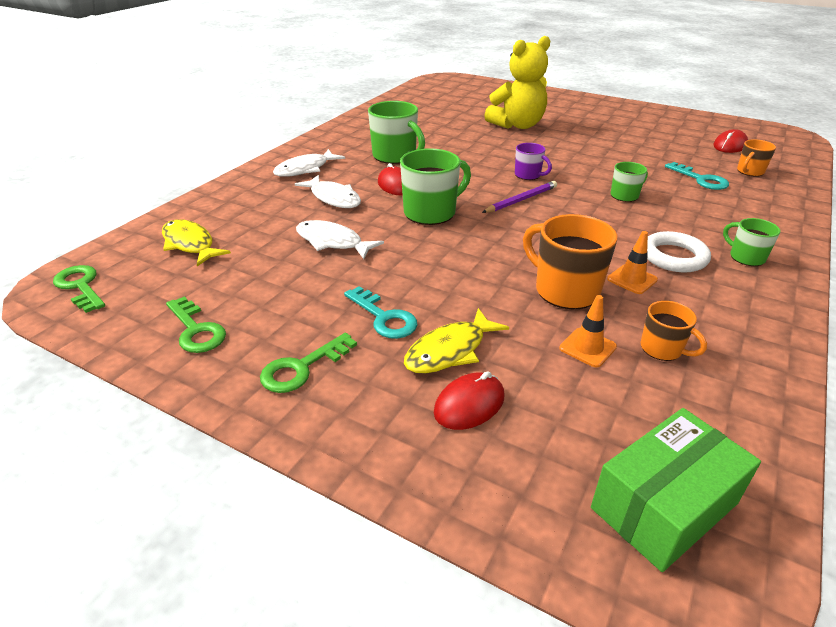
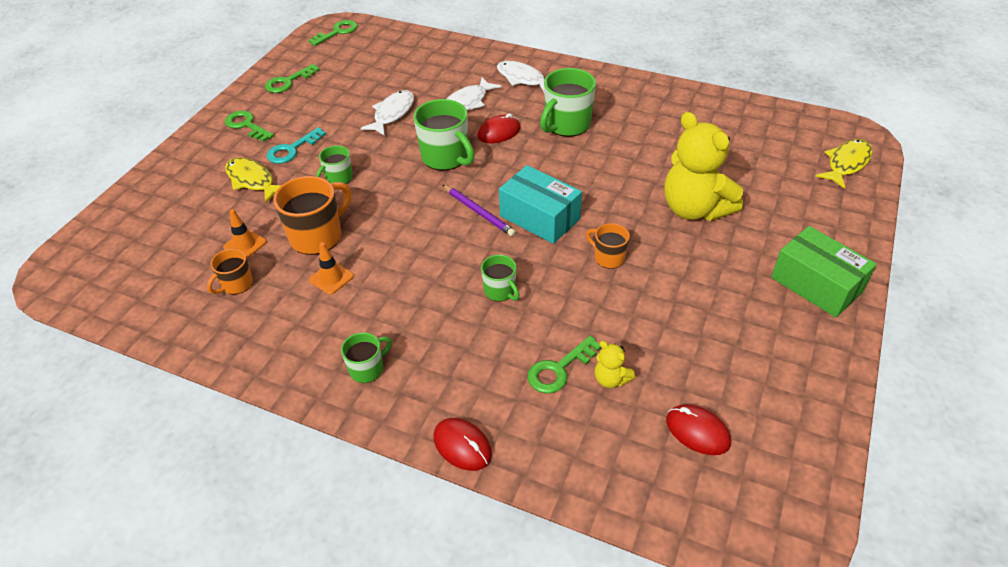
camera: 85 degrees right, 10 degrees up
(190, 244) = (388, 55): yellow fish -> yellow fish (846, 163)
(456, 278) = (338, 178): none -> green mug
(469, 404) = (201, 191): red mouse -> red mouse (462, 446)
(528, 175) = (539, 217): purple mug -> turquoise box
(664, 505) = (106, 266): green box -> green box (816, 284)
(674, 257) = (369, 312): white ring -> none
(700, 164) = (611, 379): none -> yellow teddy bear
(700, 179) = (559, 369): turquoise key -> green key
(749, 172) = (598, 431): orange mug -> orange mug (608, 257)

